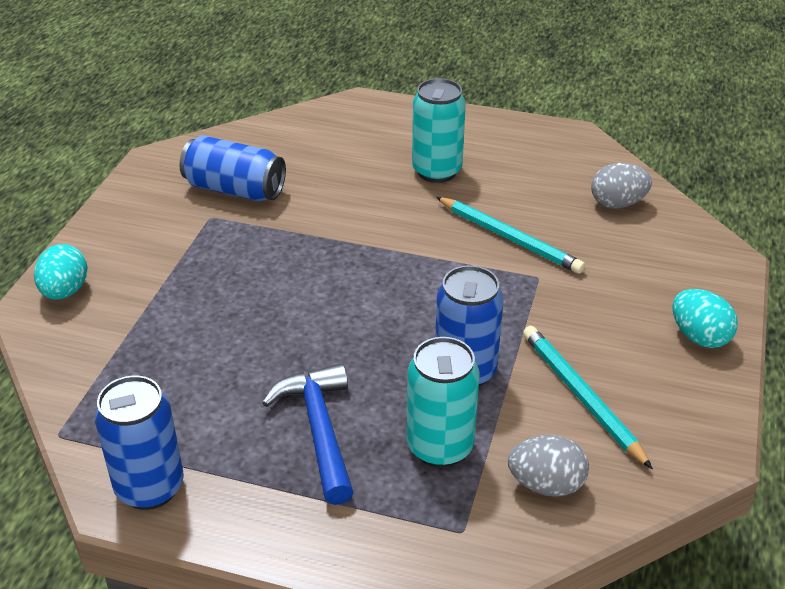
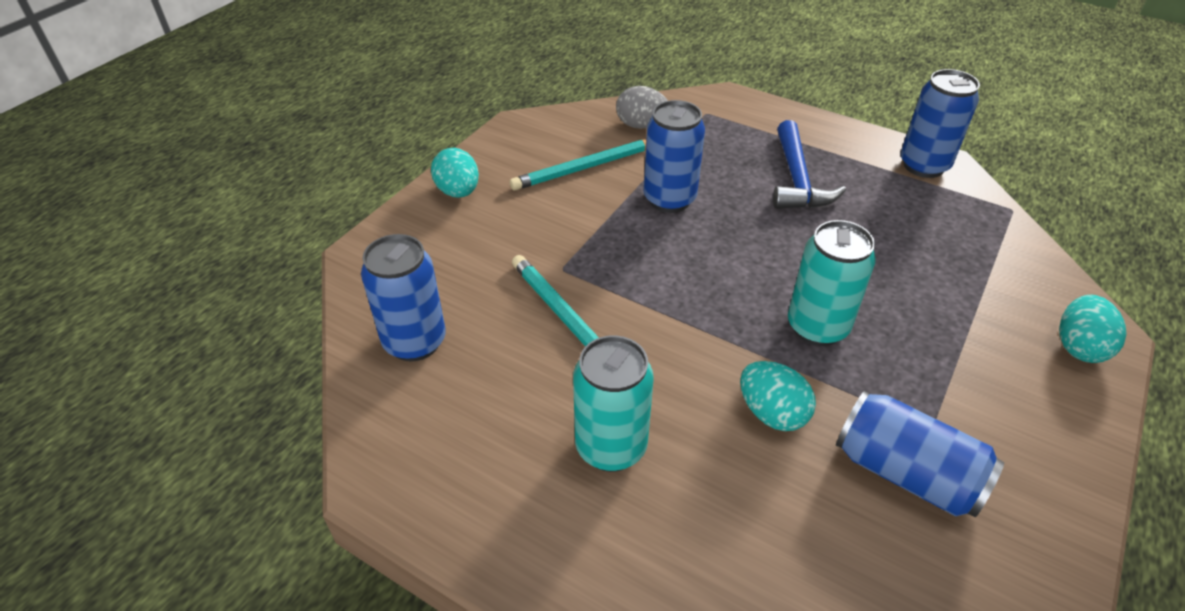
camera: 165 degrees left, 5 degrees up
(329, 206) = (772, 413): none -> turquoise egg
(440, 447) = (707, 155): turquoise can -> turquoise can (817, 327)
(581, 397) = (585, 167): turquoise pencil -> turquoise pencil turned 75 degrees clockwise
(617, 204) = (415, 342): grey egg -> blue can

